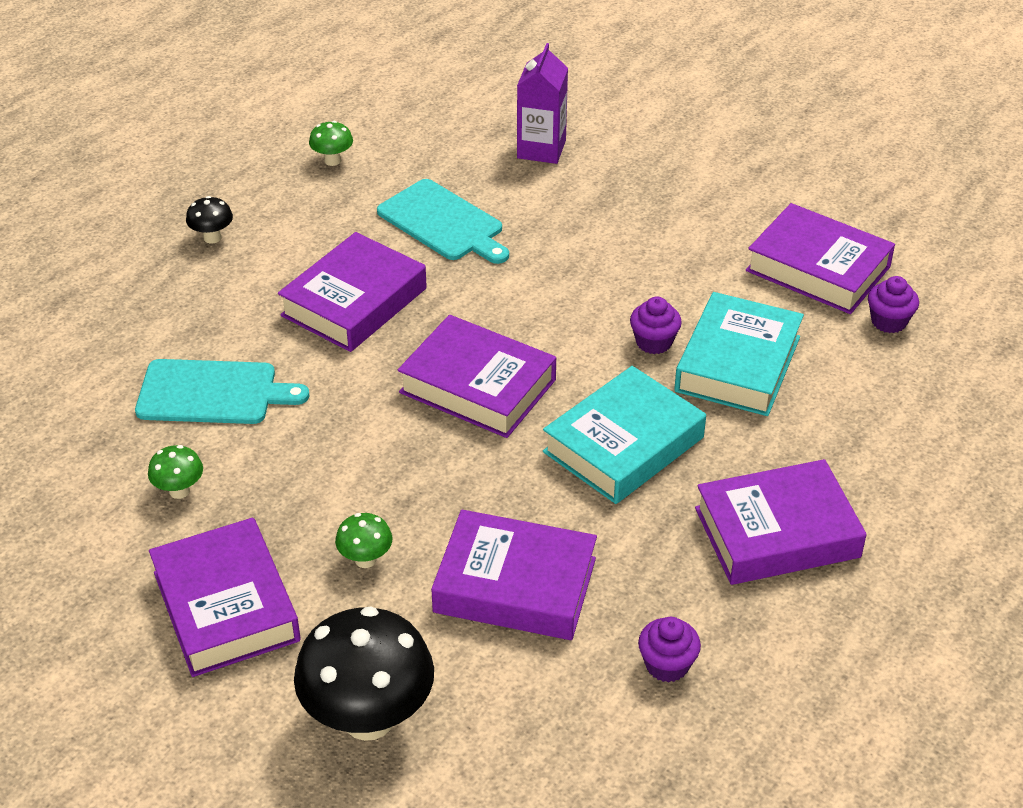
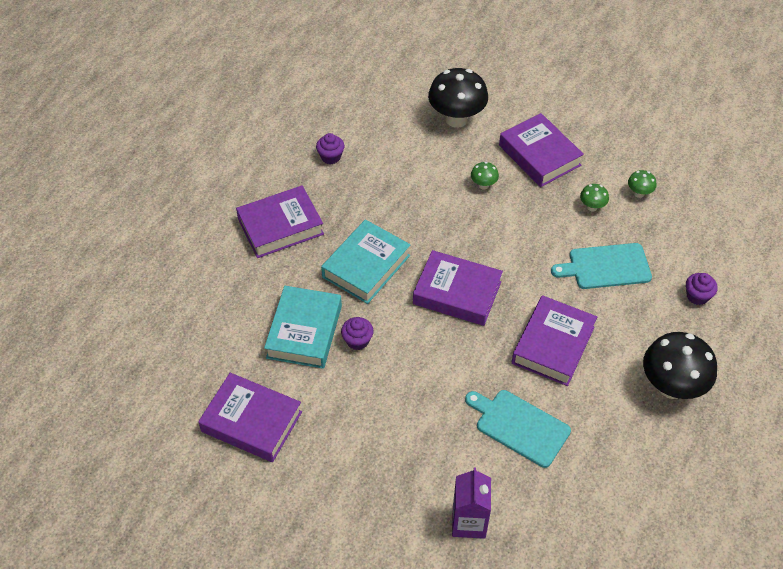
camera: 170 degrees right, 10 degrees up
(212, 238) = (671, 387): black mushroom -> black mushroom, size x2.21
(332, 160) = (625, 481): green mushroom -> green mushroom (639, 193)
(515, 585) = (407, 182): purple book -> none
(888, 321) = (207, 380): purple cupcake -> purple cupcake (697, 296)

